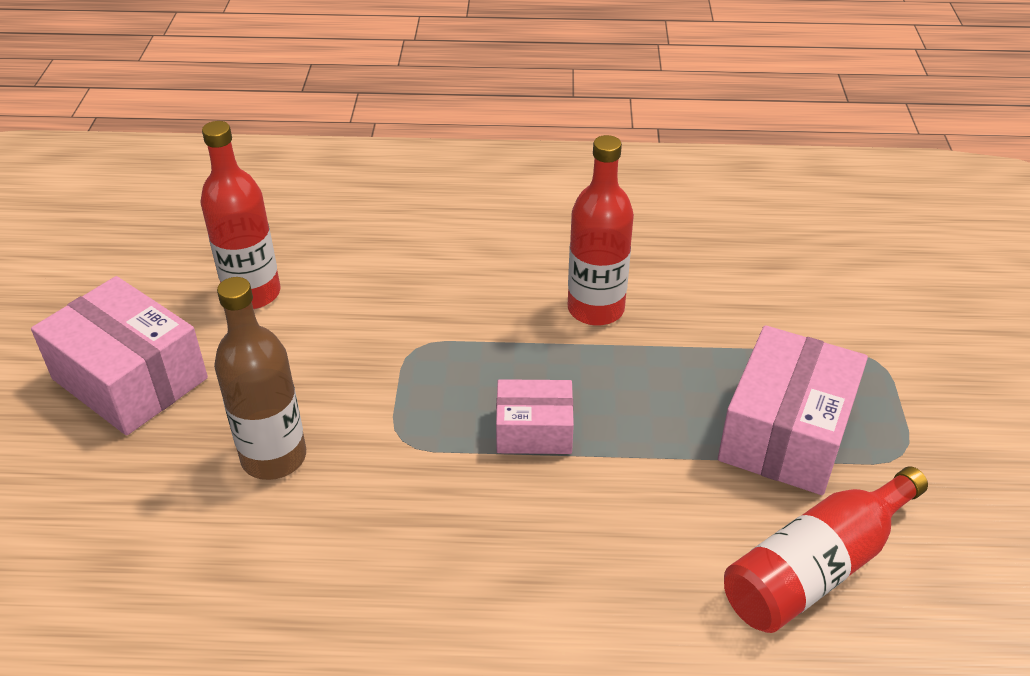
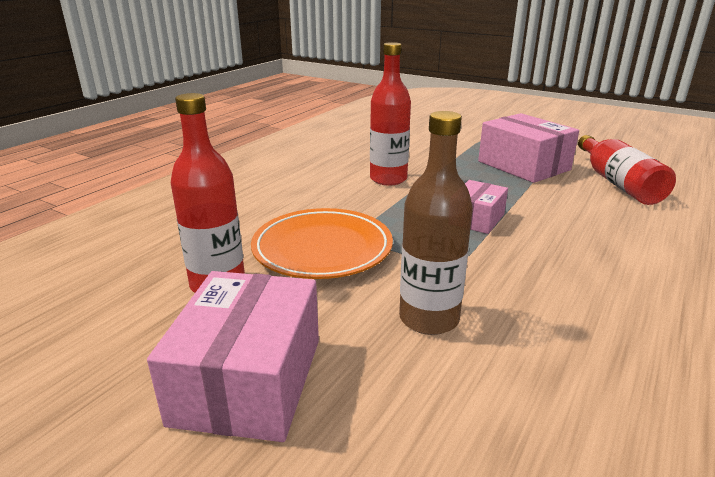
camera: 60 degrees left, 15 degrees down
(130, 378) = (248, 380): pink box -> pink box turned 60 degrees counterclockwise
(363, 330) = (322, 249): none -> orange plate

